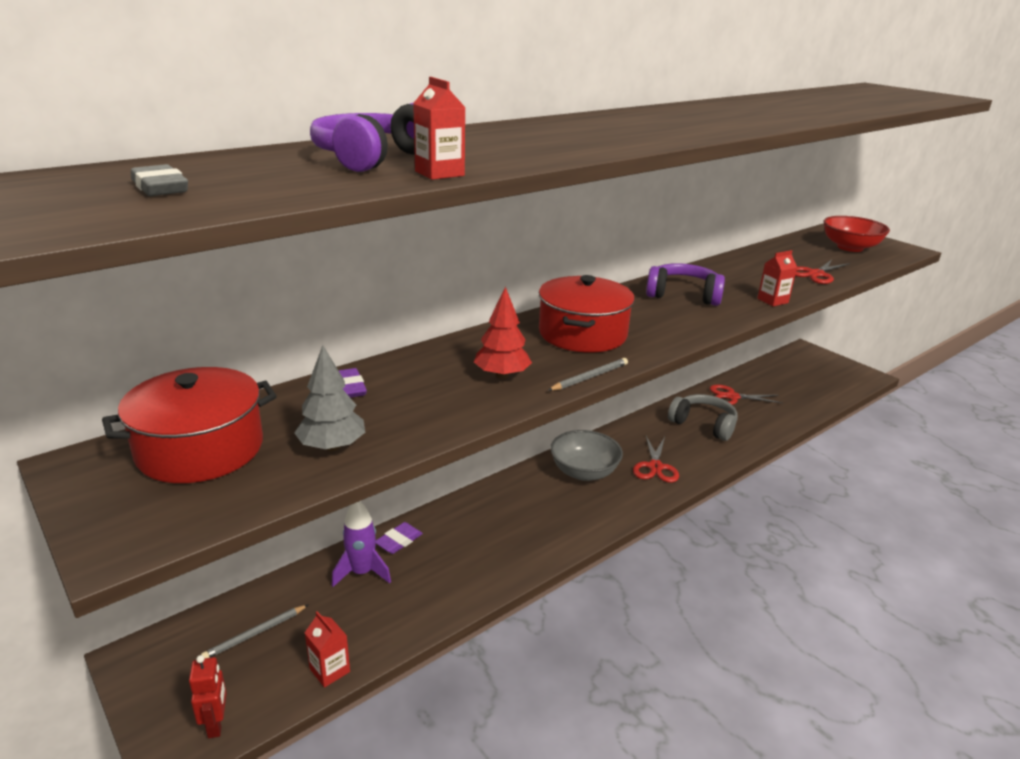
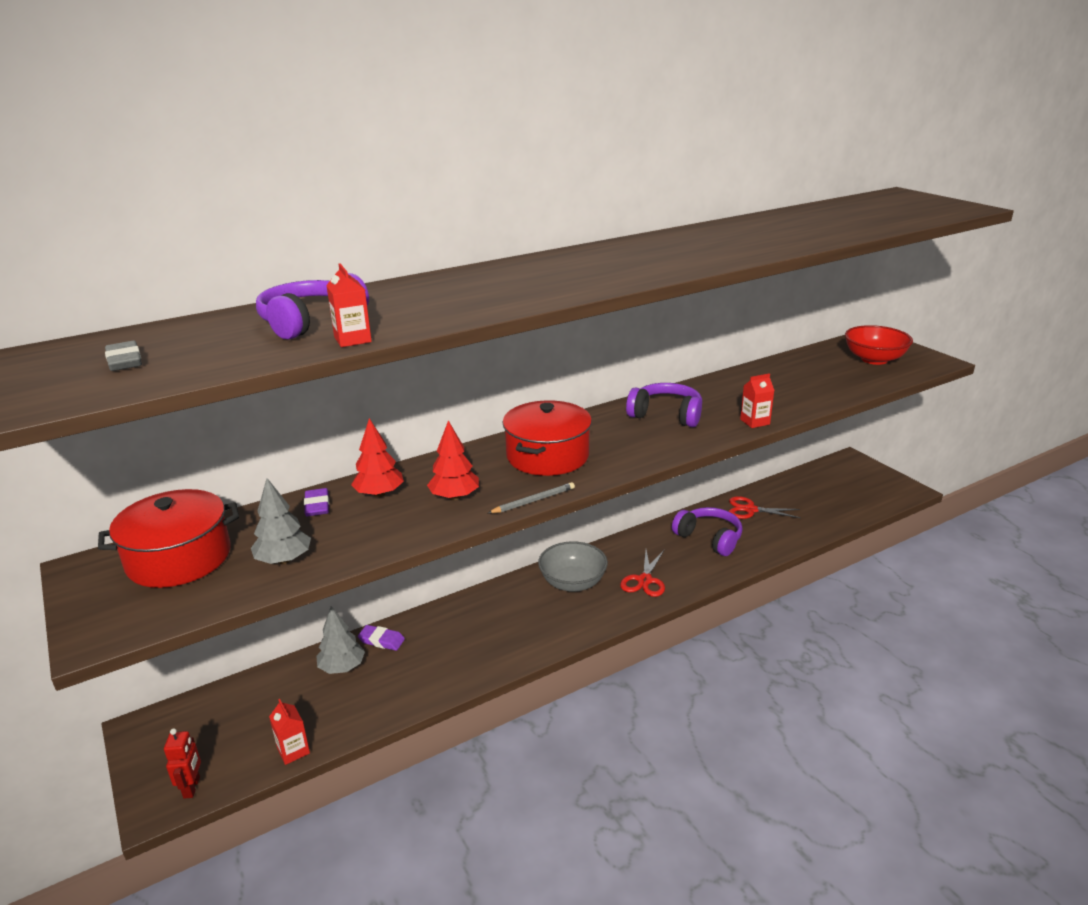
camera: 10 degrees right, 0 degrees up
(255, 634) = (240, 715): grey pencil -> none
(362, 572) = (342, 667): purple rocket -> grey tree
(399, 541) = (381, 640): purple eraser -> purple eraser turned 60 degrees clockwise
(416, 374) = (379, 494): none -> red tree
(703, 425) = (709, 538): grey headphones -> purple headphones
(816, 274) = (818, 391): red scissors -> none

